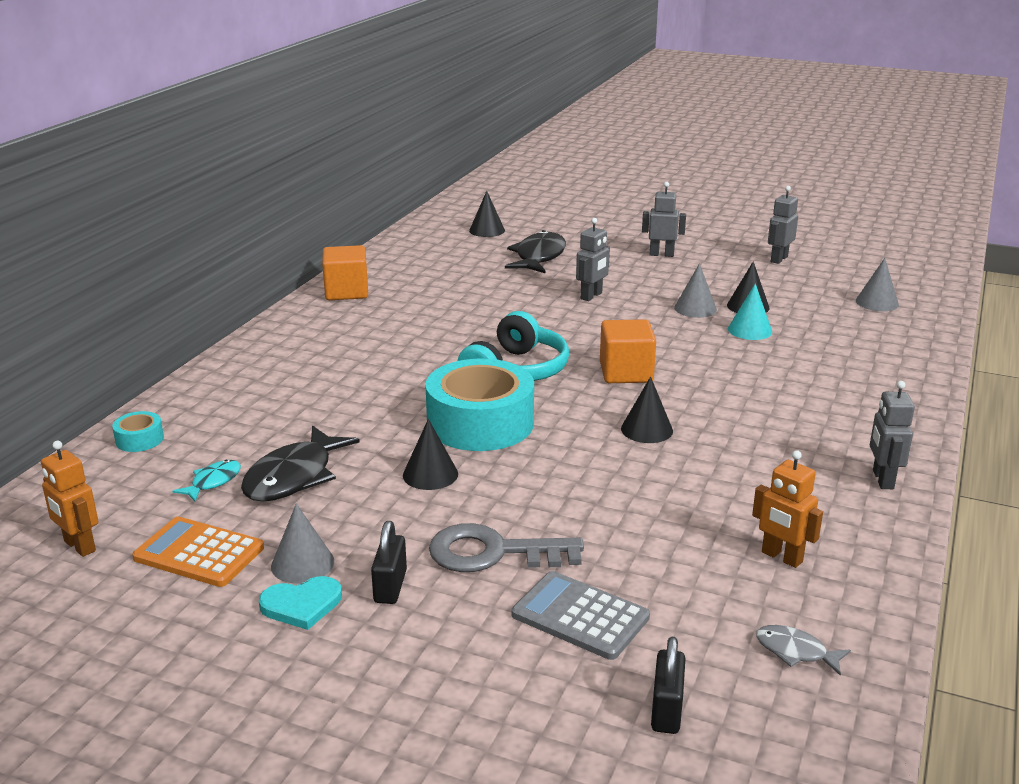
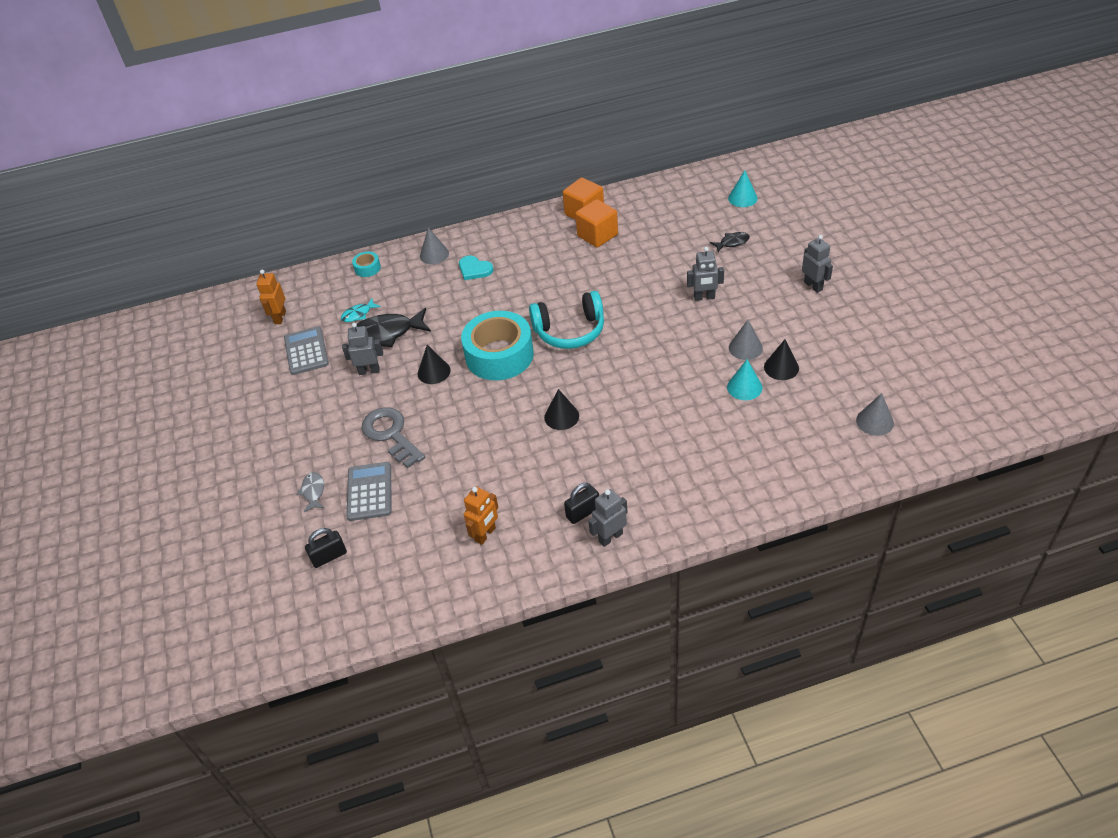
camera: 55 degrees right, 20 degrees up
(199, 553) = (306, 351): orange calculator -> grey calculator
(213, 482) = (358, 314): turquoise fish -> turquoise fish turned 150 degrees clockwise
(302, 563) = (327, 384): grey cone -> grey cone (434, 254)
(302, 605) = (300, 405): turquoise heart -> turquoise heart (474, 269)
(390, 586) = (336, 420): black padlock -> black padlock (583, 512)
(487, 230) = (742, 198): black cone -> turquoise cone
(539, 257) = (732, 243): black fish -> black fish, size x0.52
(626, 373) = (618, 371): orange cube -> orange cube (597, 235)
(778, 259) = (886, 339): grey robot -> grey robot (369, 371)
(781, 557) = (485, 534): orange robot -> orange robot turned 150 degrees counterclockwise
(795, 651) = (409, 578): grey fish -> grey fish (313, 491)

